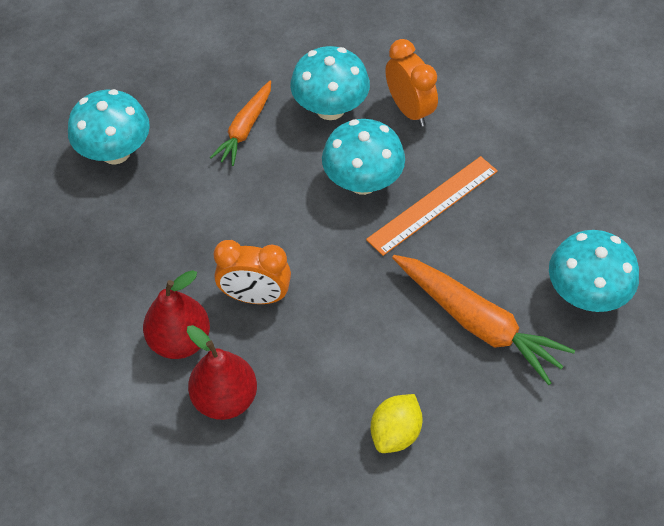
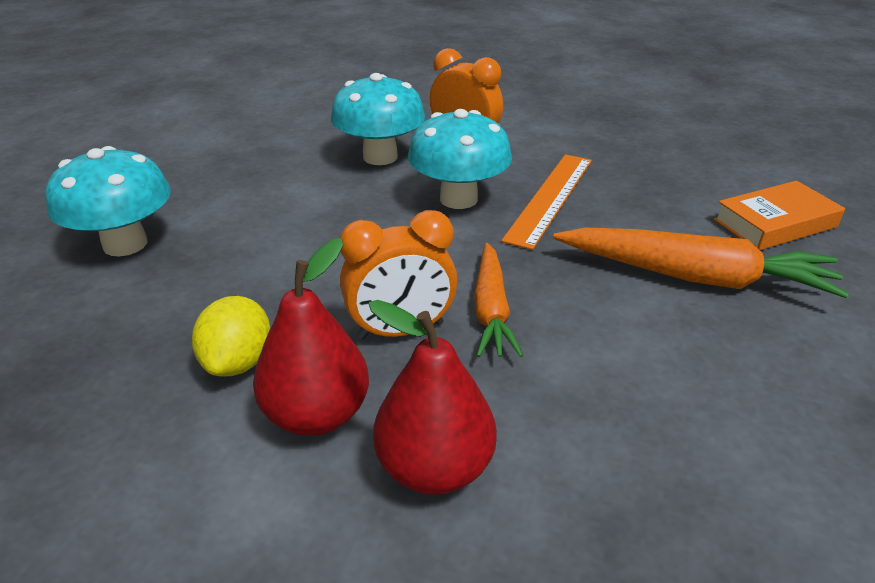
camera: 25 degrees left, 20 degrees down
(245, 129) = (291, 190): orange carrot -> orange carrot (491, 310)
(395, 433) = (714, 422): yellow lemon -> yellow lemon (238, 362)
(585, 294) = (775, 223): turquoise mushroom -> orange book

